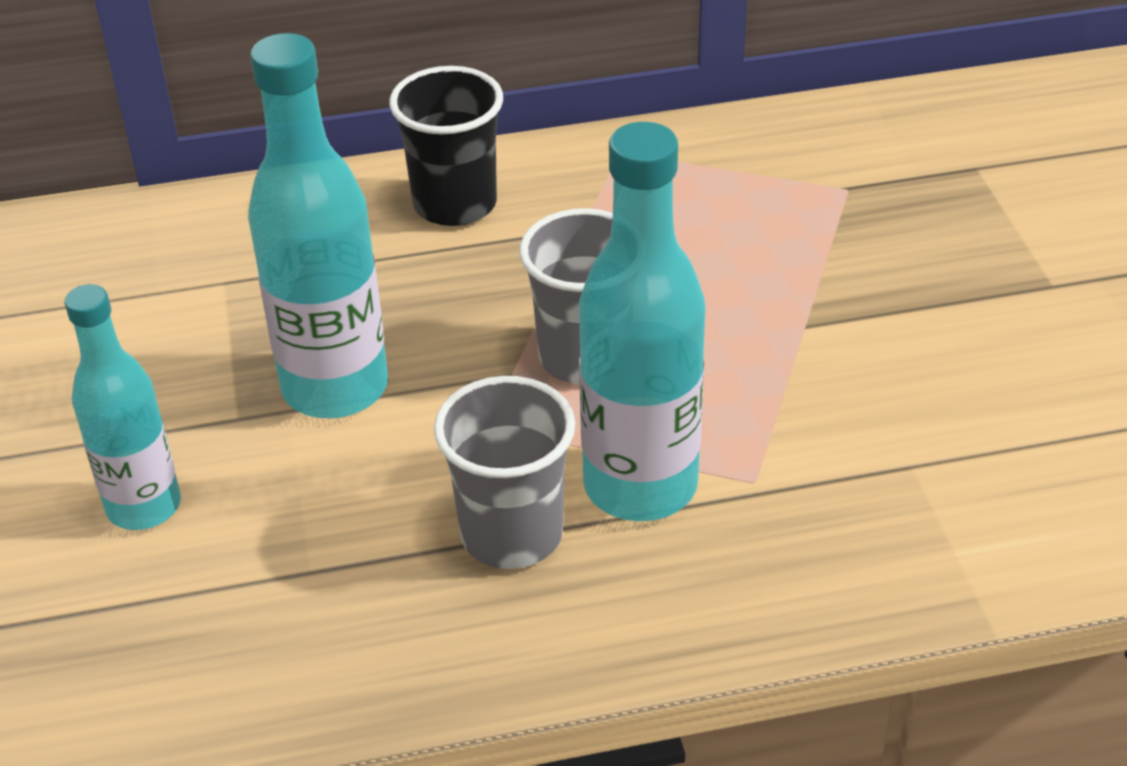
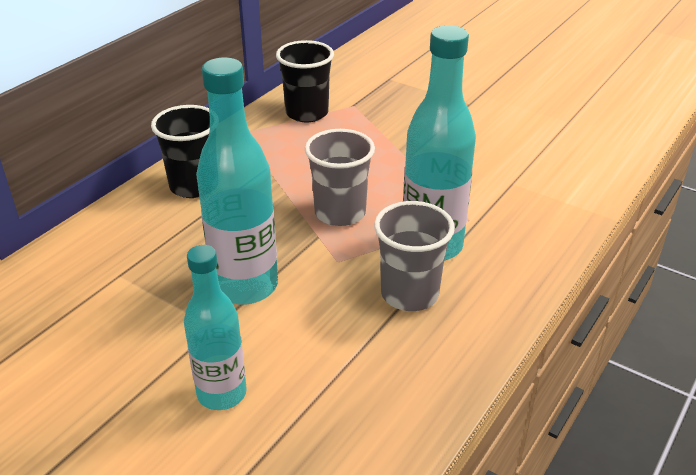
camera: 45 degrees left, 5 degrees down
(756, 166) = (307, 113): none -> black cup

